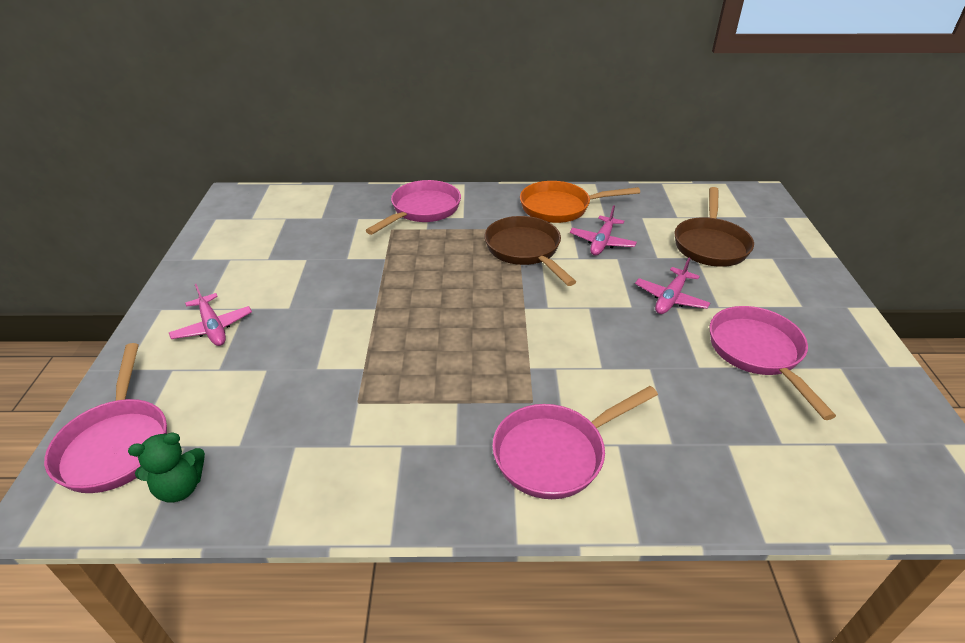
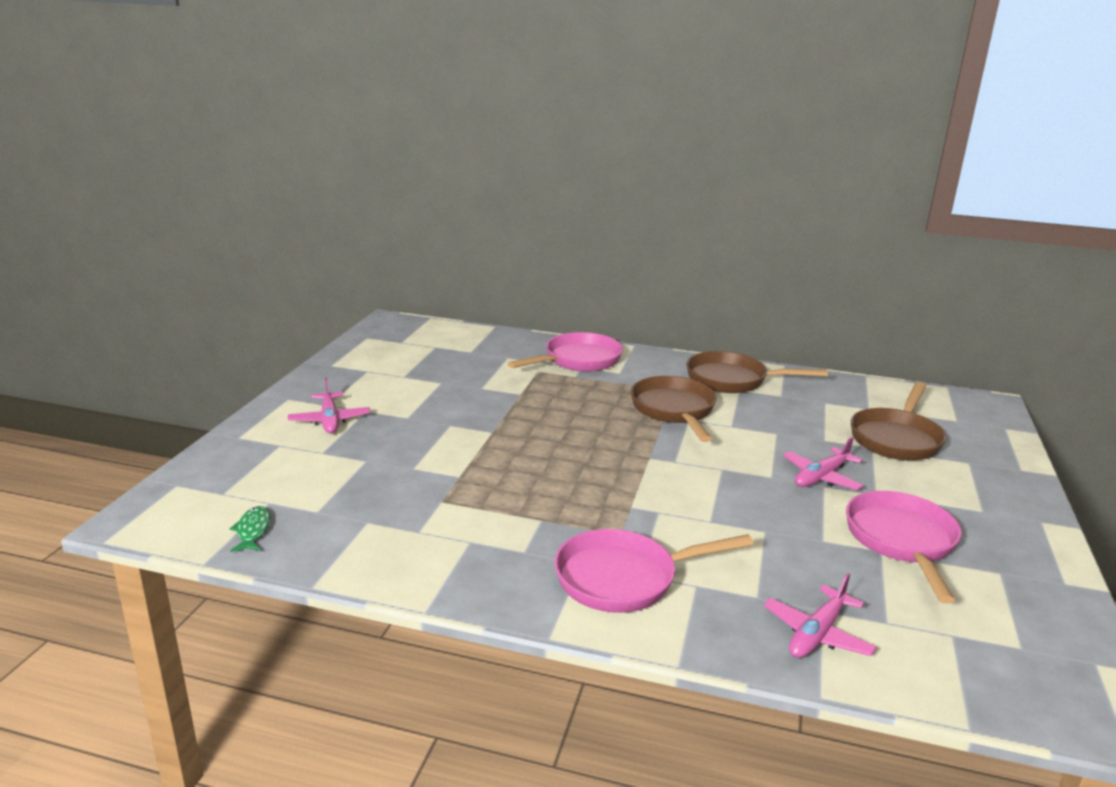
camera: 15 degrees right, 15 degrees down
(116, 444) = (210, 489): pink pan -> none
(180, 487) = (253, 530): green teddy bear -> green fish
(560, 207) = (732, 380): orange pan -> brown pan
(602, 242) = (765, 417): pink plane -> pink plane (817, 634)

